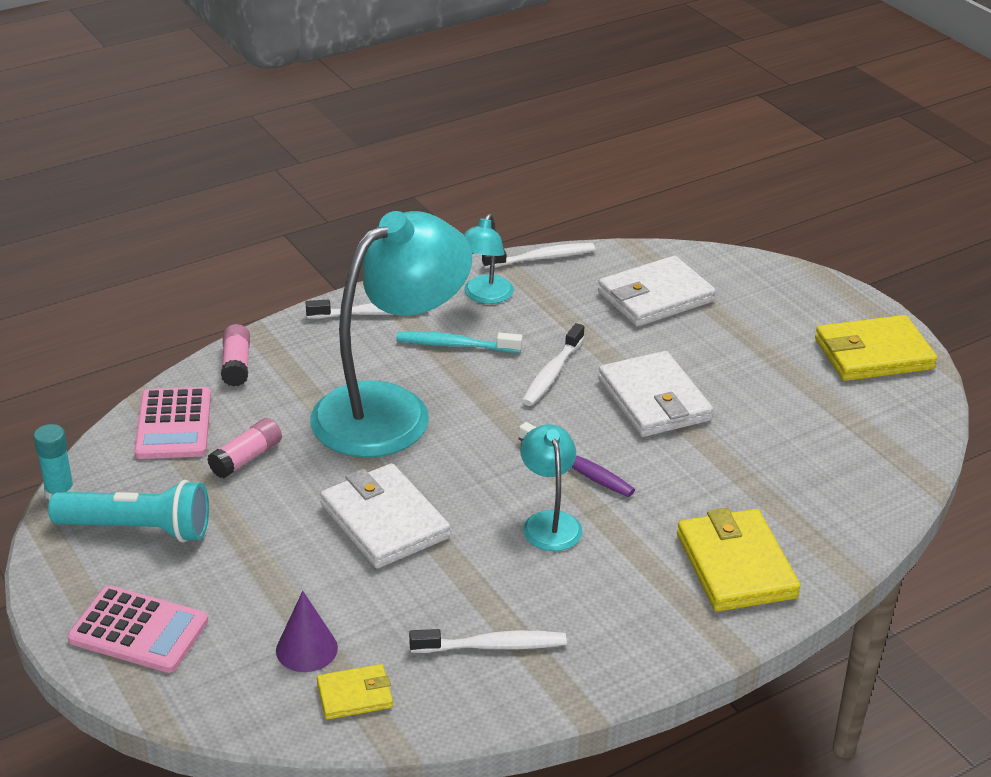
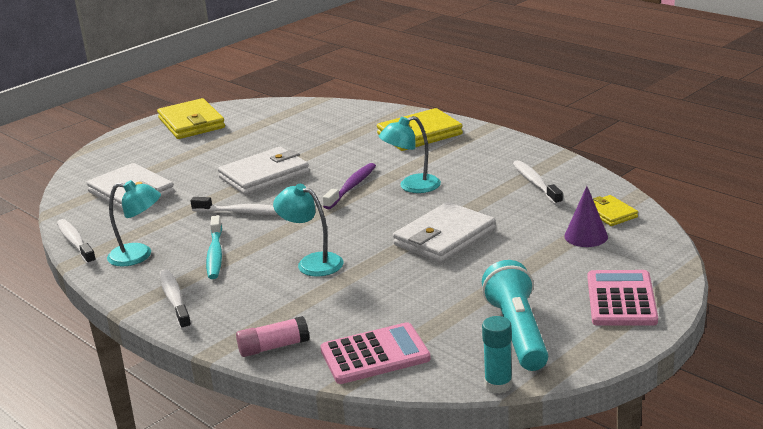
camera: 100 degrees left, 10 degrees down
(246, 458) = (403, 308): pink glue stick -> none
(390, 409) = (312, 262): turquoise lamp -> turquoise lamp, size x0.47

